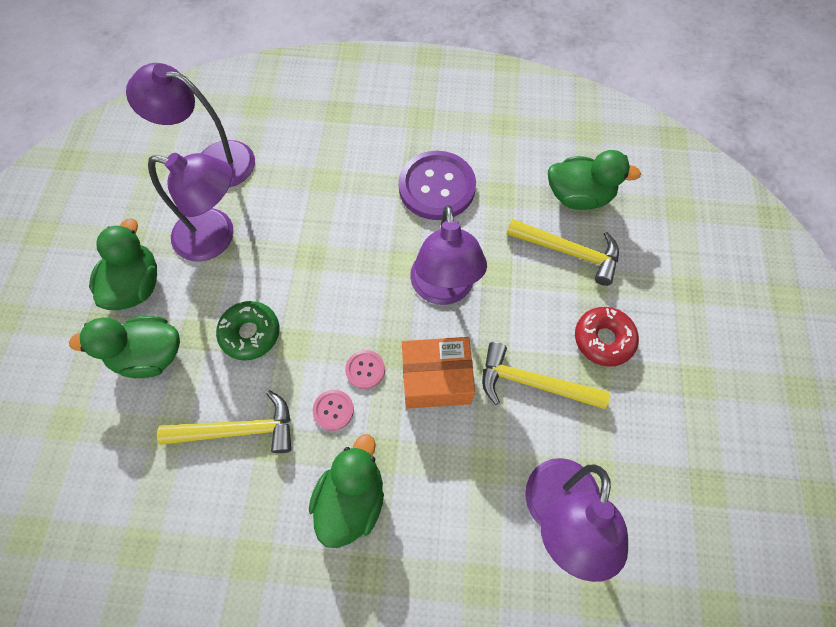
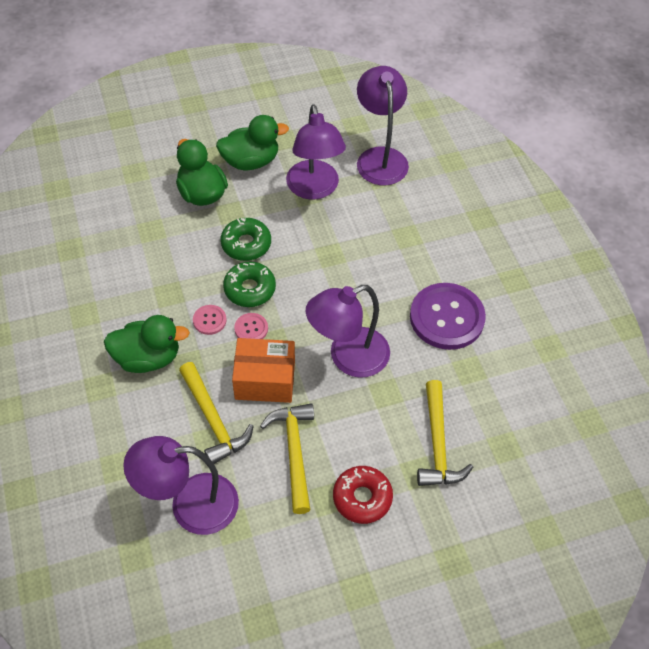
camera: 65 degrees right, 10 degrees down
(238, 430) = (170, 268): yellow hammer -> yellow hammer (213, 419)
(313, 352) = (249, 289): none -> green donut
(436, 379) = (265, 380): orange box -> orange box turned 60 degrees counterclockwise
(578, 196) = (504, 435): green duck -> none

